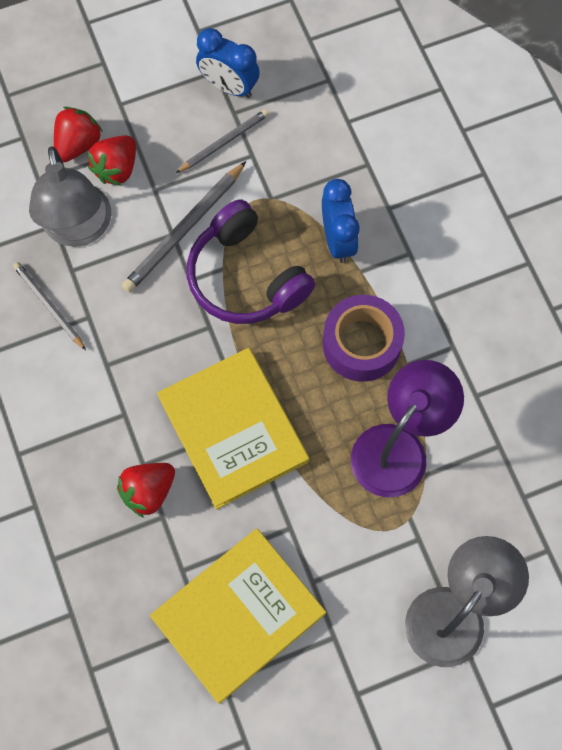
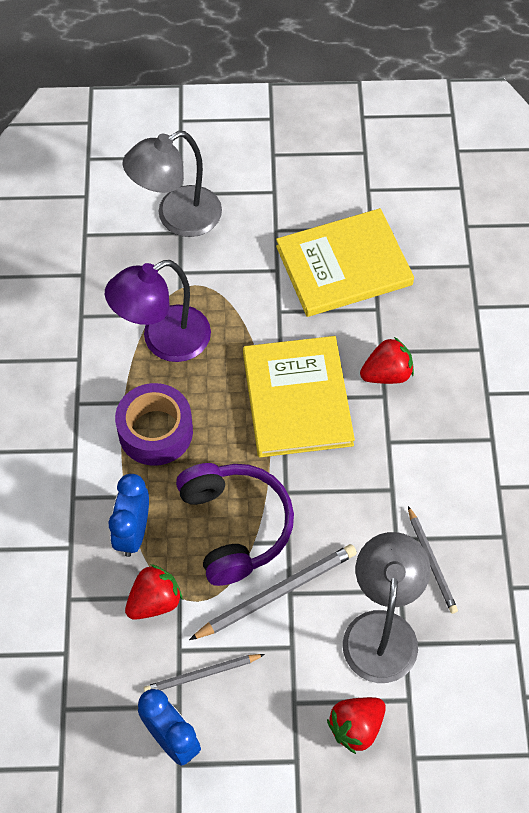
camera: 160 degrees left, 10 degrees down
(116, 168) = (323, 684): red strawberry -> red strawberry (154, 601)

